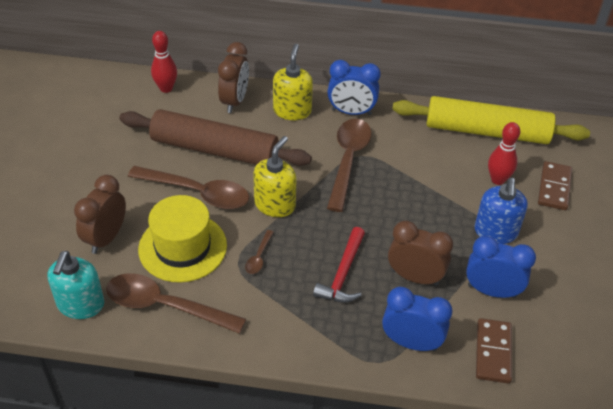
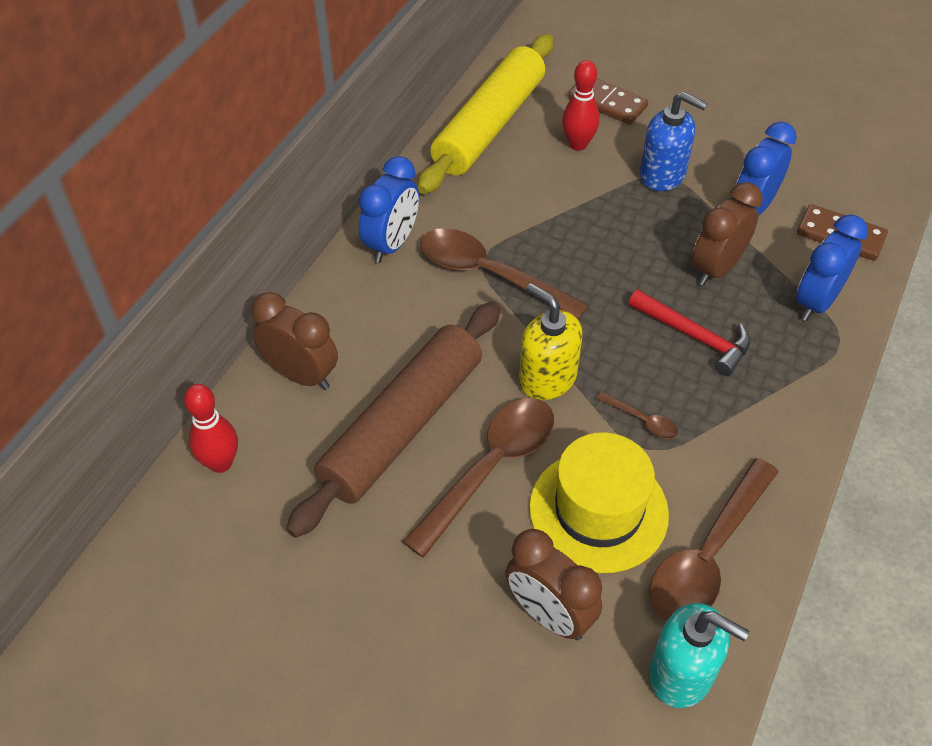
camera: 70 degrees left, 5 degrees up
(292, 110) = (357, 309): yellow soap dispenser -> none

